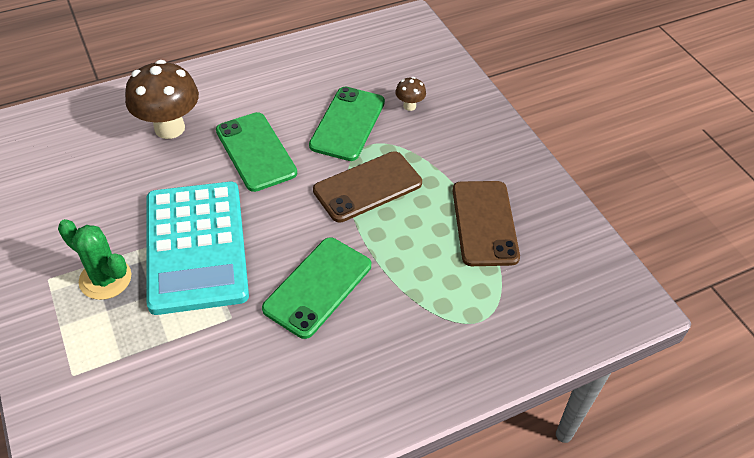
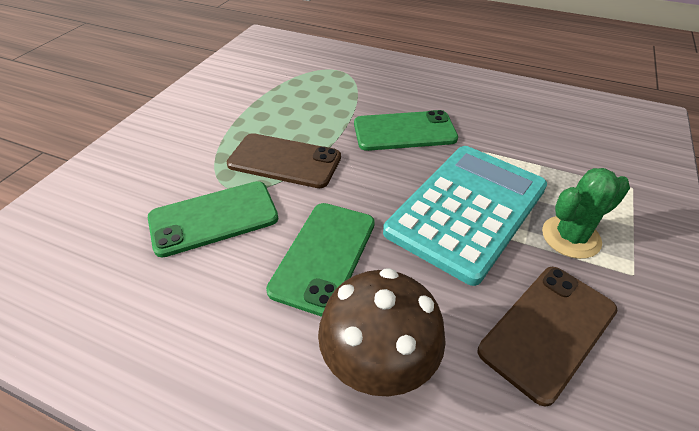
camera: 130 degrees left, 5 degrees down
(105, 279) = (571, 237): green cactus -> green cactus turned 75 degrees clockwise
(409, 106) = (146, 194): brown mushroom -> none
(484, 223) = (257, 97): brown phone -> brown phone (548, 330)

